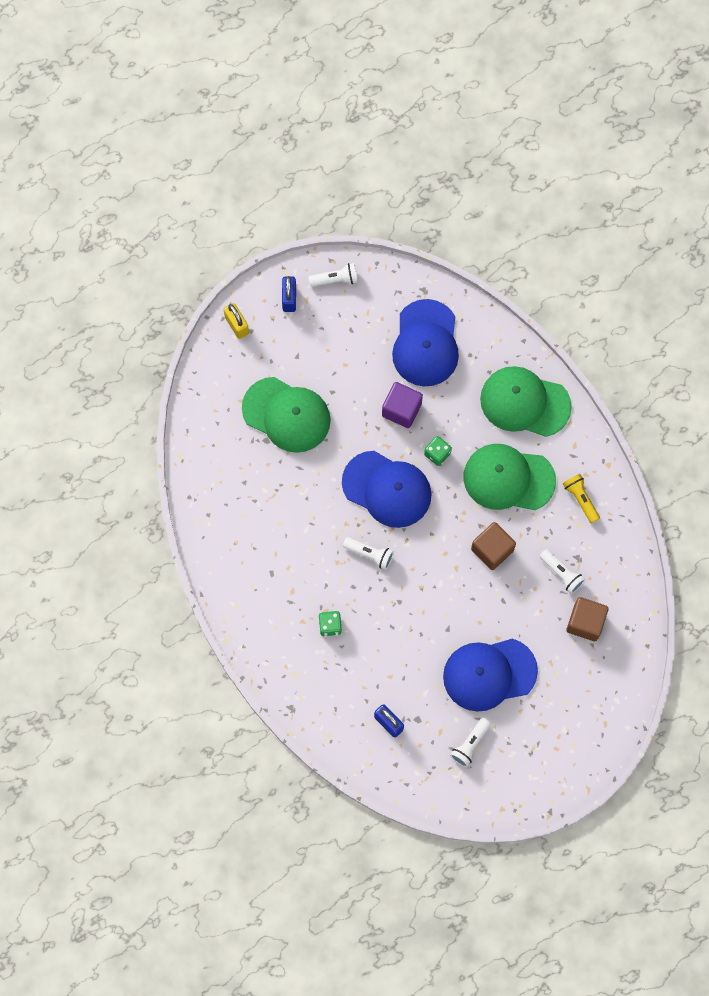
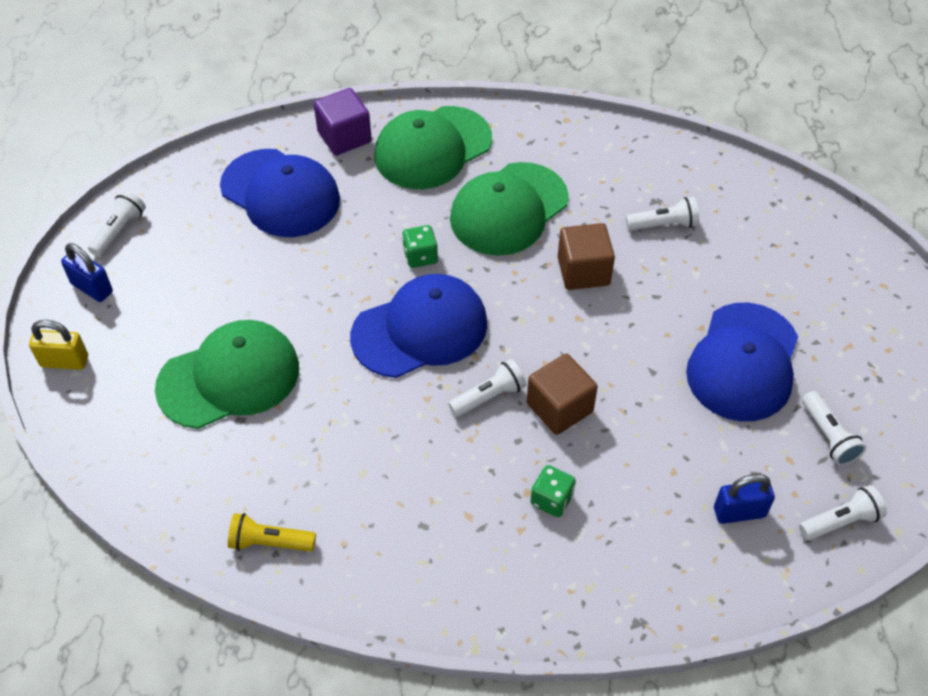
camera: 55 degrees left, 20 degrees down
(401, 410) = (335, 259): purple cube -> purple cube (344, 137)
(419, 776) = (840, 521): none -> white flashlight
(580, 499) = (587, 162): yellow flashlight -> yellow flashlight (269, 542)
(585, 622) = (740, 236): brown cube -> brown cube (559, 407)

